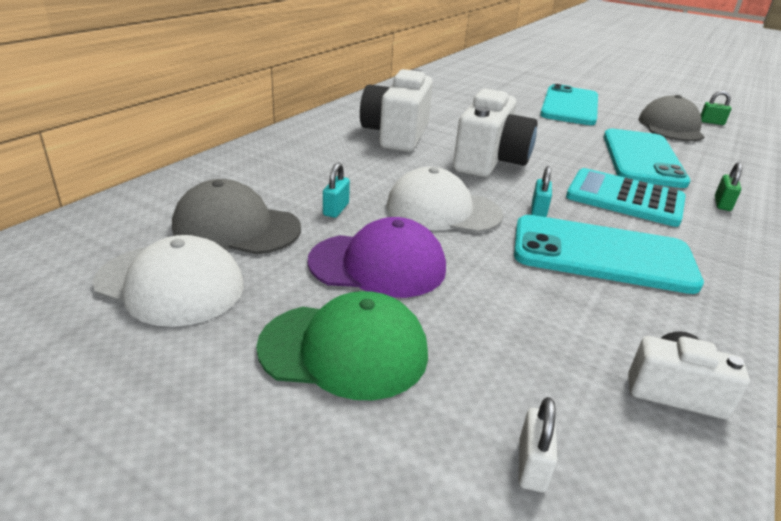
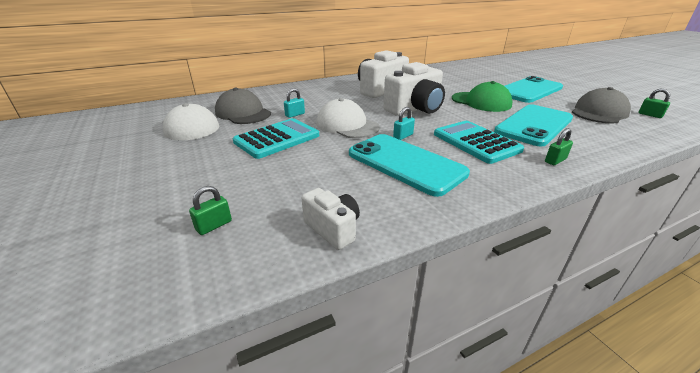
camera: 35 degrees right, 0 degrees up
(344, 350) = (212, 163): green cap -> green cap (481, 102)
(378, 265) = (277, 139): purple cap -> turquoise calculator
(532, 465) = (214, 225): white padlock -> green padlock

